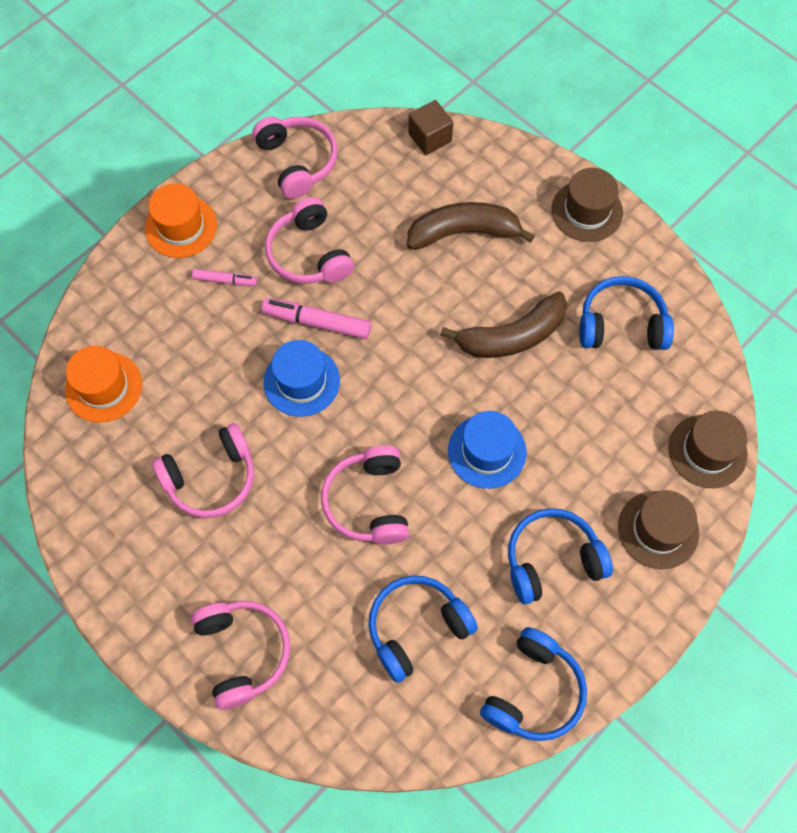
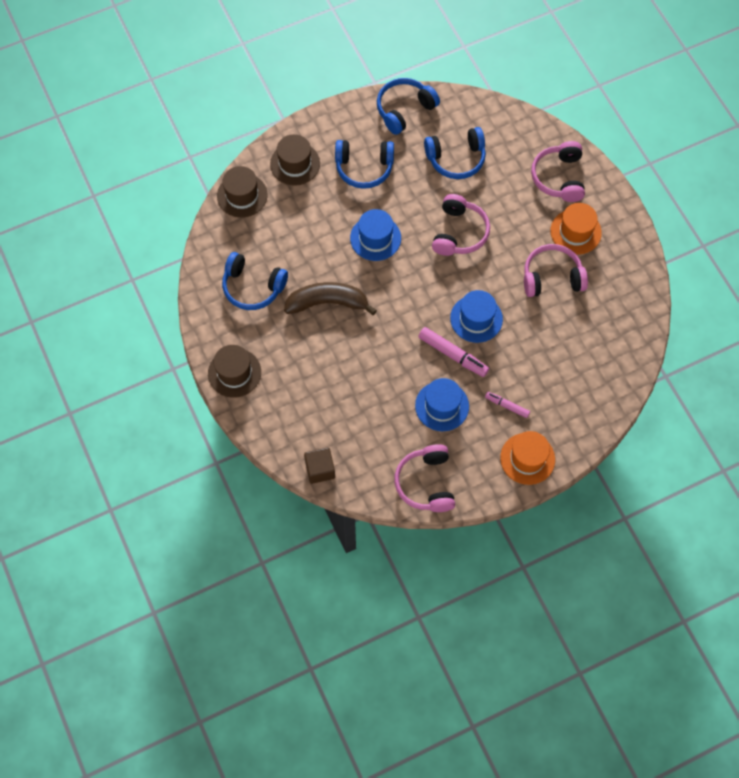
camera: 160 degrees left, 0 degrees up
(104, 387) = (608, 357): orange hat -> orange hat (575, 232)
(309, 254) = (442, 406): pink headphones -> blue hat
(463, 232) = (328, 386): brown banana -> none

